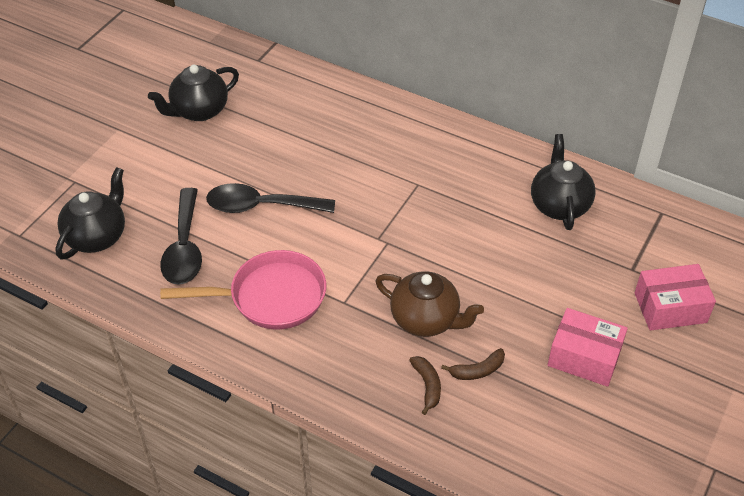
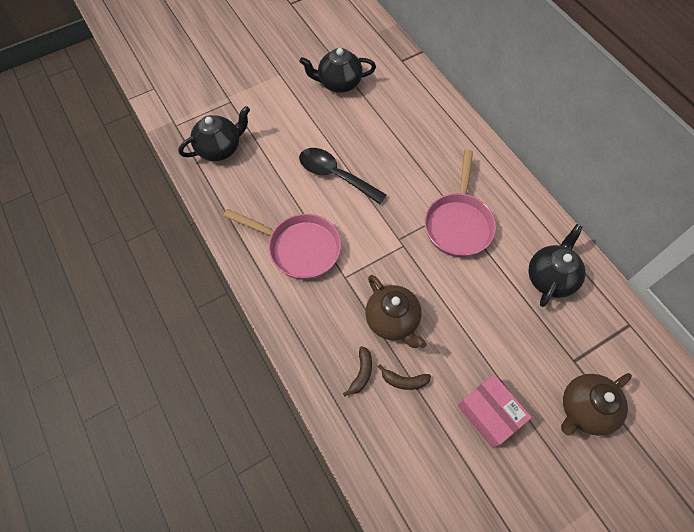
camera: 30 degrees right, 15 degrees up
(184, 247) = (268, 182): black spoon -> none
(432, 195) = (458, 223): none -> pink pan
(670, 307) = (584, 409): pink box -> brown teapot

